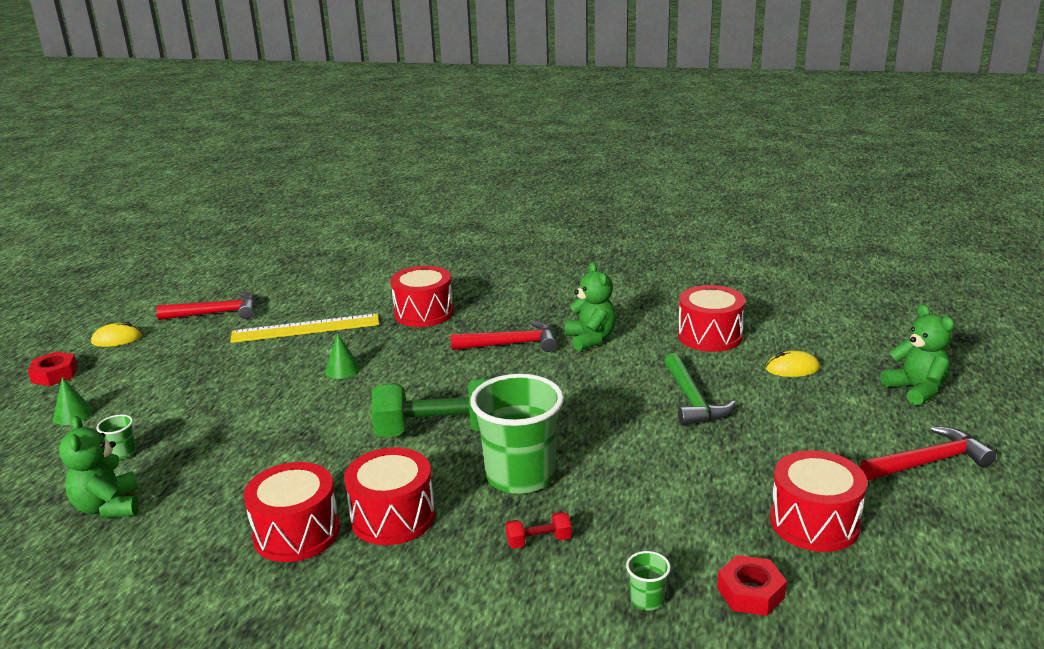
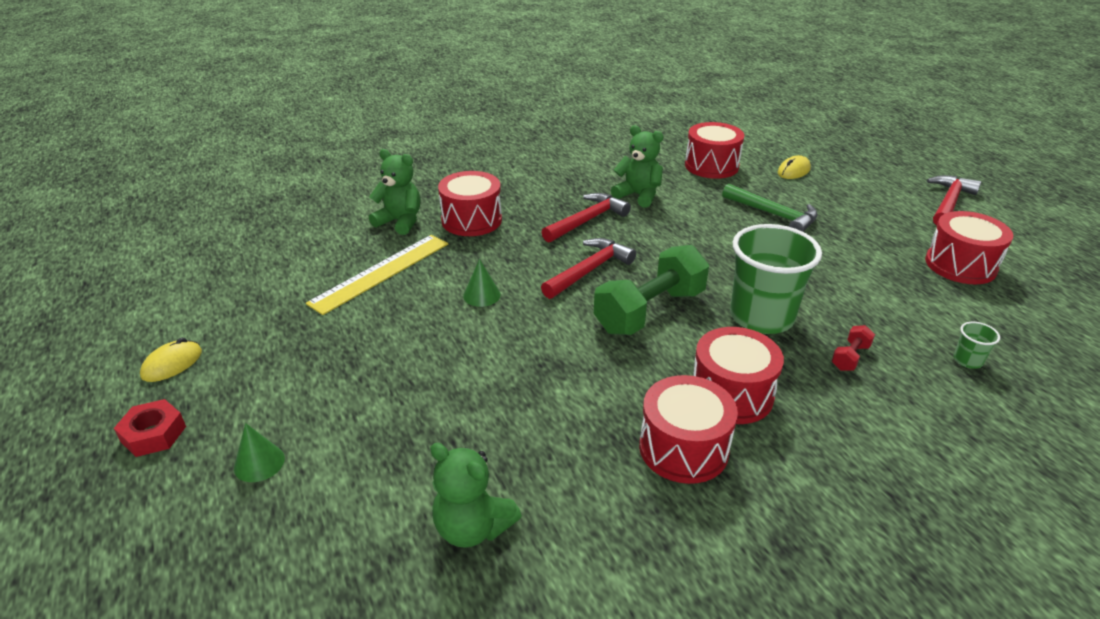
camera: 40 degrees left, 10 degrees up
(122, 453) = (392, 470): green cup -> none
(215, 313) = (253, 293): red hammer -> red hammer (589, 270)
(750, 593) = (1003, 325): red nut -> none
(916, 390) = (875, 160): green teddy bear -> green teddy bear (400, 222)

